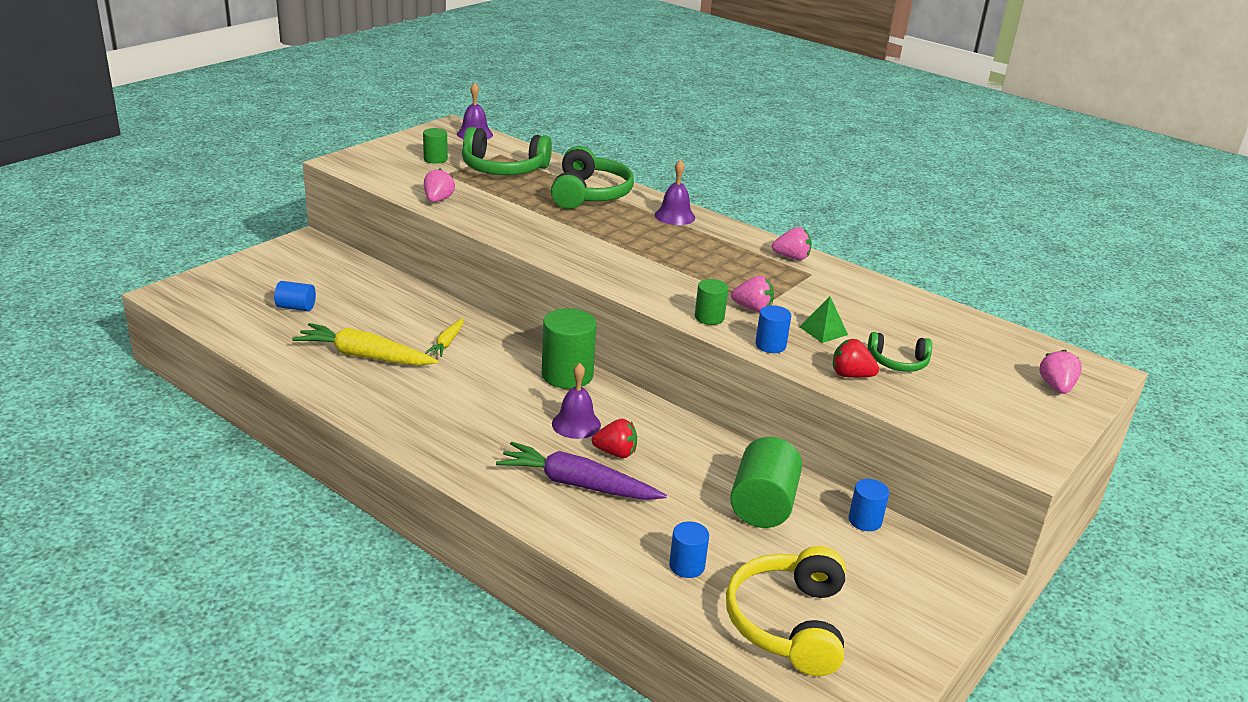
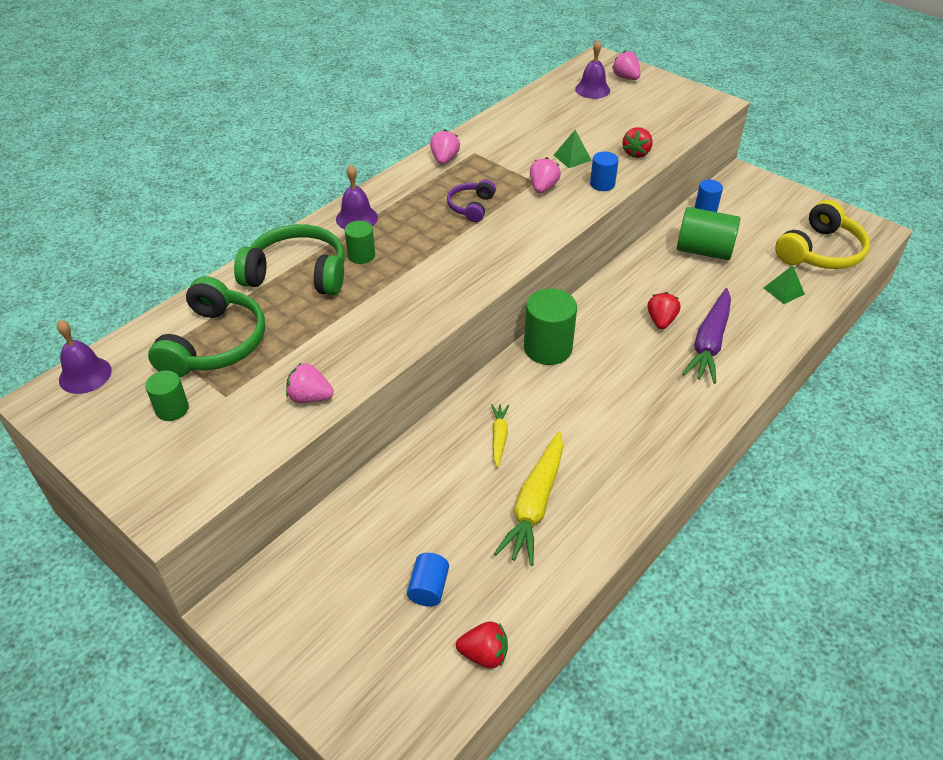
camera: 85 degrees left, 15 degrees up
(228, 327) = (484, 654): none -> red strawberry
(447, 343) = (499, 437): yellow carrot -> yellow carrot turned 105 degrees counterclockwise
(576, 424) = (625, 343): purple bell -> purple bell (592, 89)
(687, 566) = (783, 291): blue cylinder -> green pyramid
(705, 268) = (471, 207): none -> purple headphones
(709, 317) = (563, 211): green cylinder -> green cylinder (361, 255)
(789, 623) = (820, 251): yellow headphones -> yellow headphones turned 60 degrees counterclockwise
(898, 362) = (611, 131): green headphones -> none
(1056, 387) = (626, 78): pink strawberry -> pink strawberry turned 45 degrees clockwise

